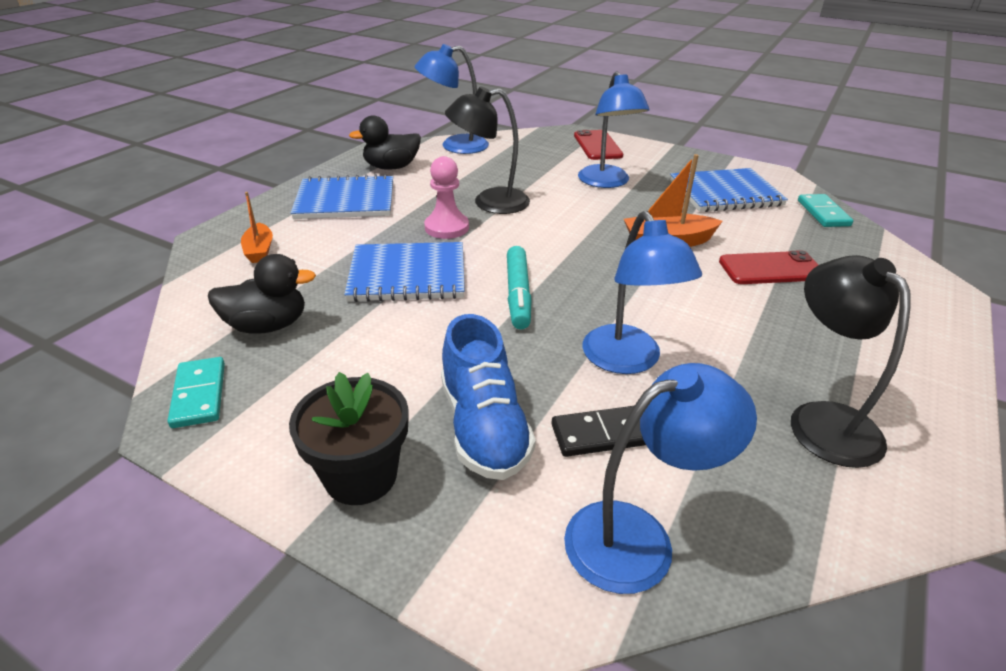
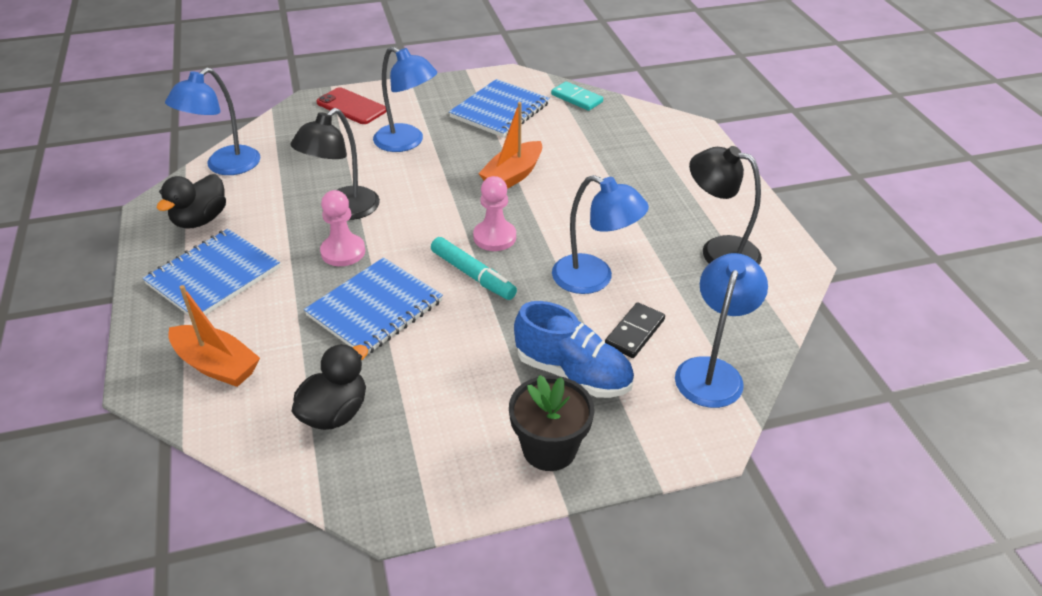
camera: 45 degrees left, 5 degrees up
(199, 395) = (371, 488): turquoise domino -> none
(259, 250) = (216, 365): orange boat -> orange boat, size x1.57
(580, 277) = (494, 237): none -> pink pawn
(770, 269) = (595, 163): red phone -> none

